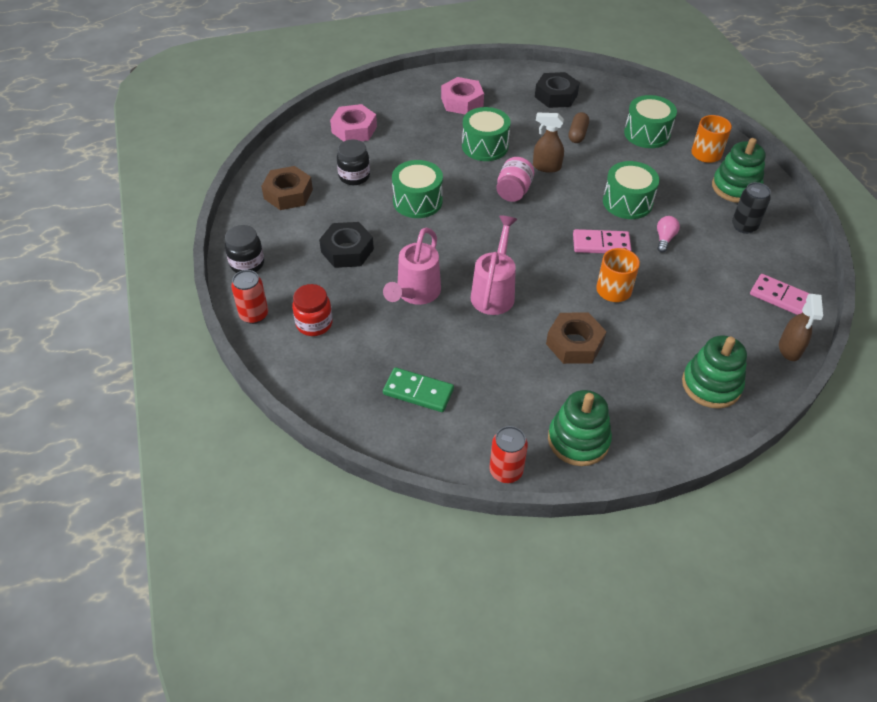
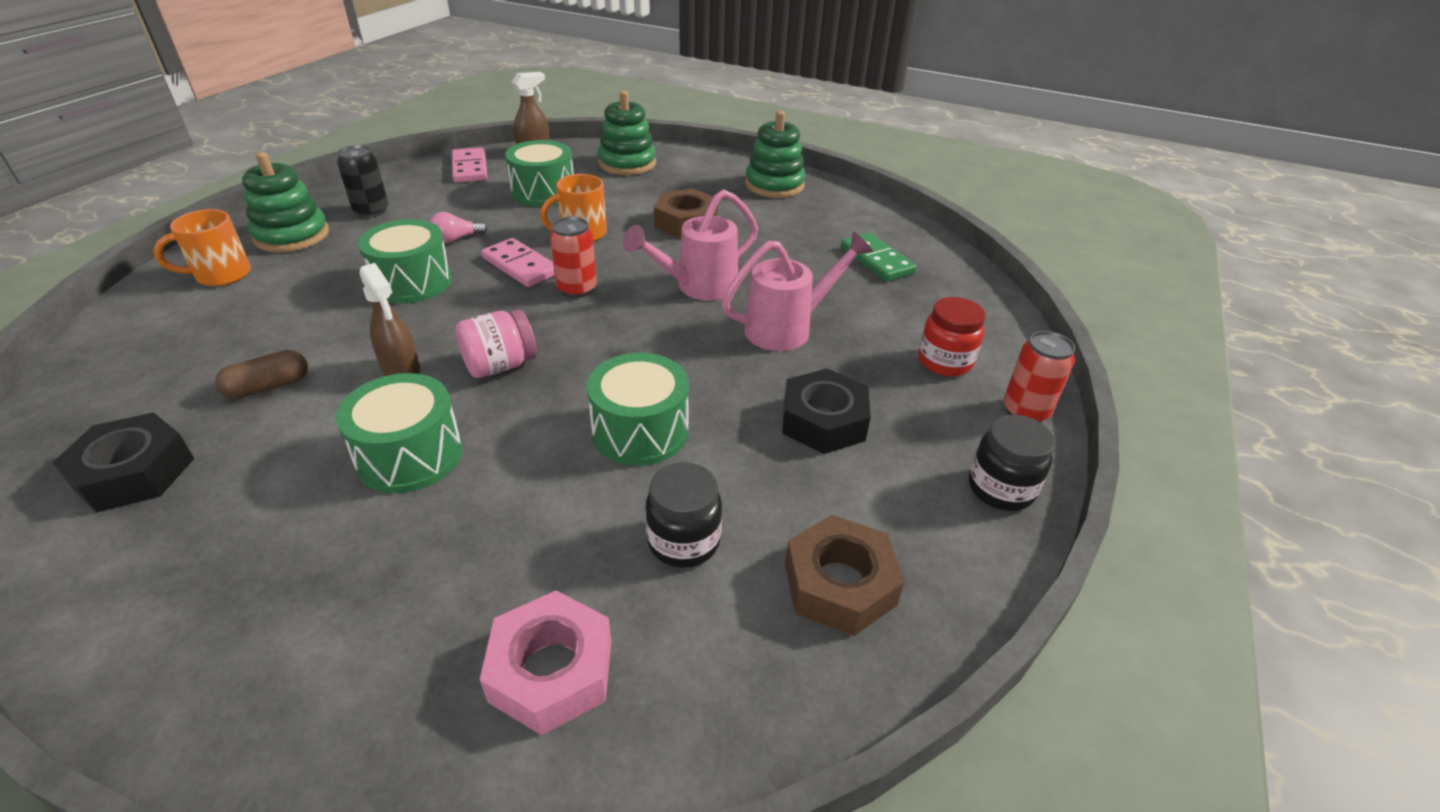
camera: 140 degrees left, 10 degrees down
(462, 102) = (267, 582): pink nut -> none
(506, 471) = (853, 196): red can -> red can (577, 289)
(647, 134) = (206, 332): green drum -> green drum (543, 192)

